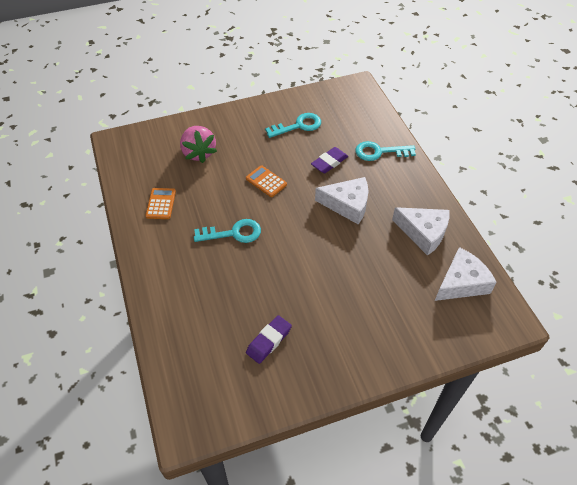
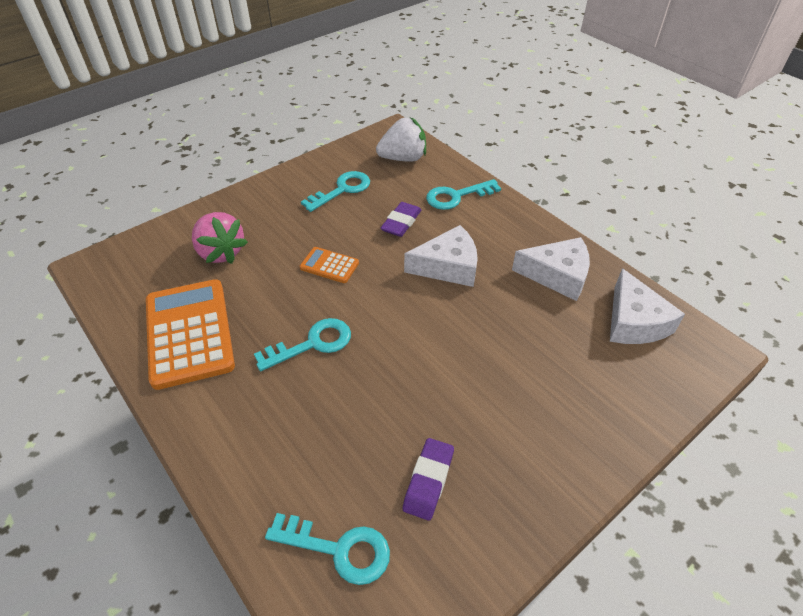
camera: 20 degrees left, 5 degrees down
(161, 204) = (189, 333): orange calculator -> orange calculator, size x2.11
(200, 361) = (339, 549): none -> turquoise key
(354, 111) = (403, 158): none -> white strawberry
(461, 282) = (634, 322): white cheese -> white cheese turned 135 degrees clockwise

